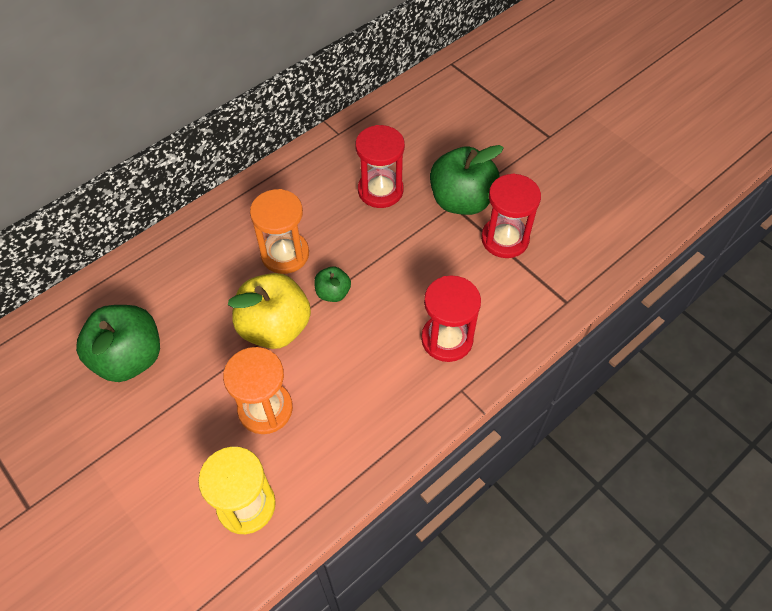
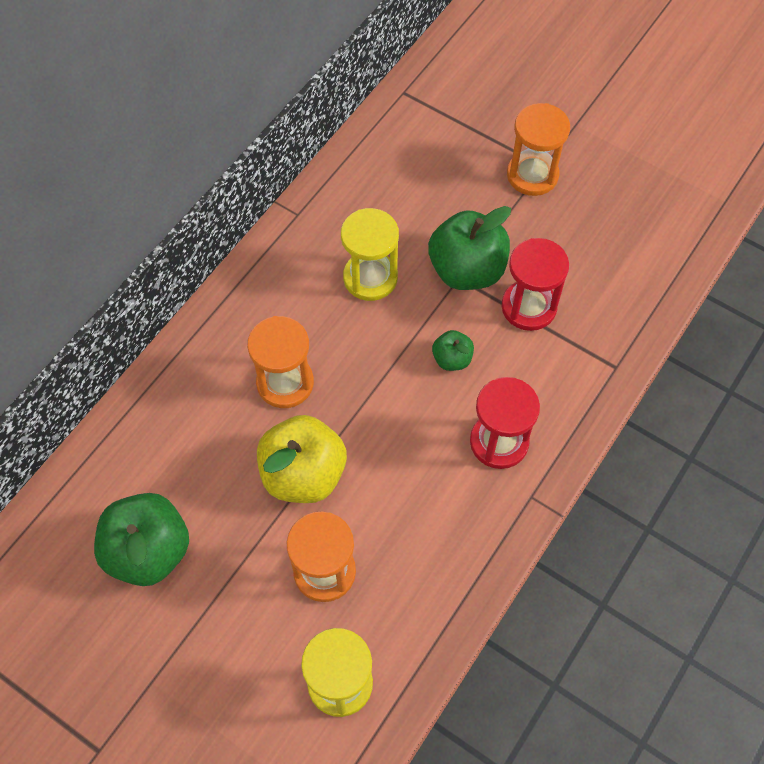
camera: 15 degrees left, 5 degrees up
(333, 293) = (356, 417): green apple -> green apple (452, 359)
(380, 190) = (370, 278): red hourglass -> yellow hourglass
(537, 141) = (532, 175): none -> orange hourglass

